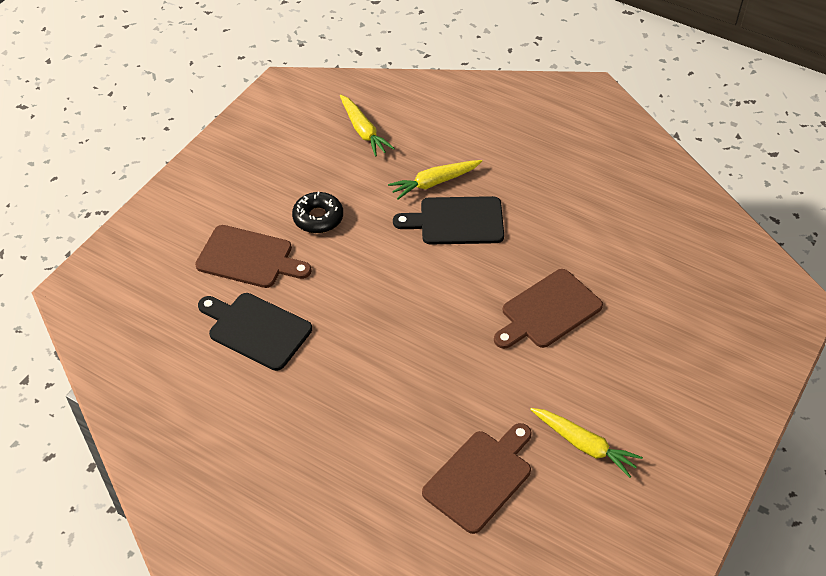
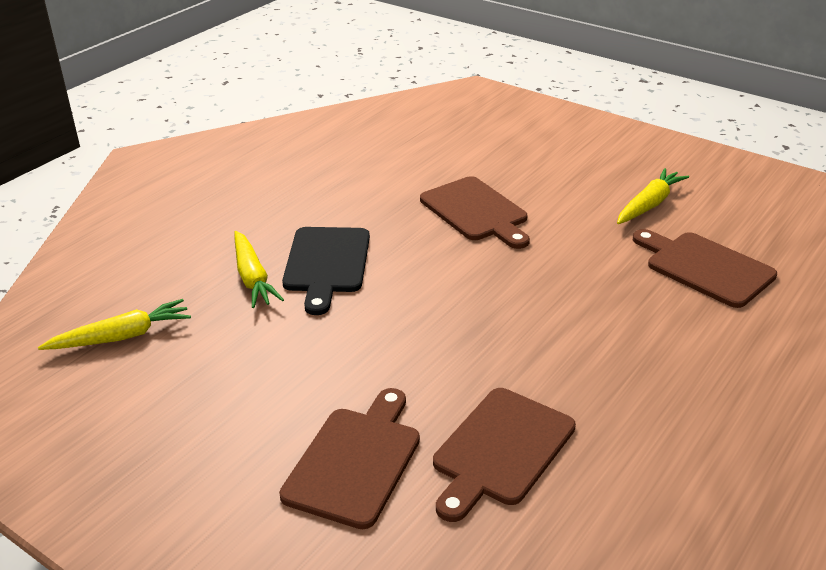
camera: 85 degrees left, 15 degrees down
(256, 329) = (501, 450): black cutting board -> brown cutting board
(318, 218) = (288, 385): black donut -> none

